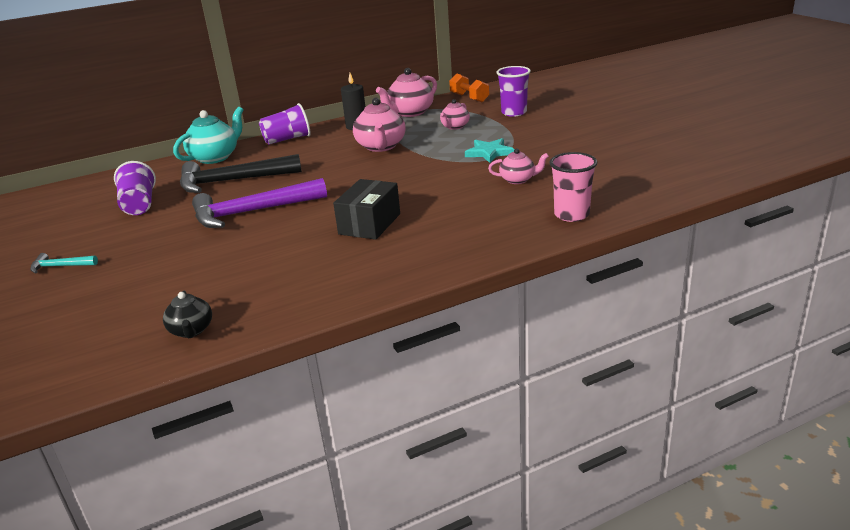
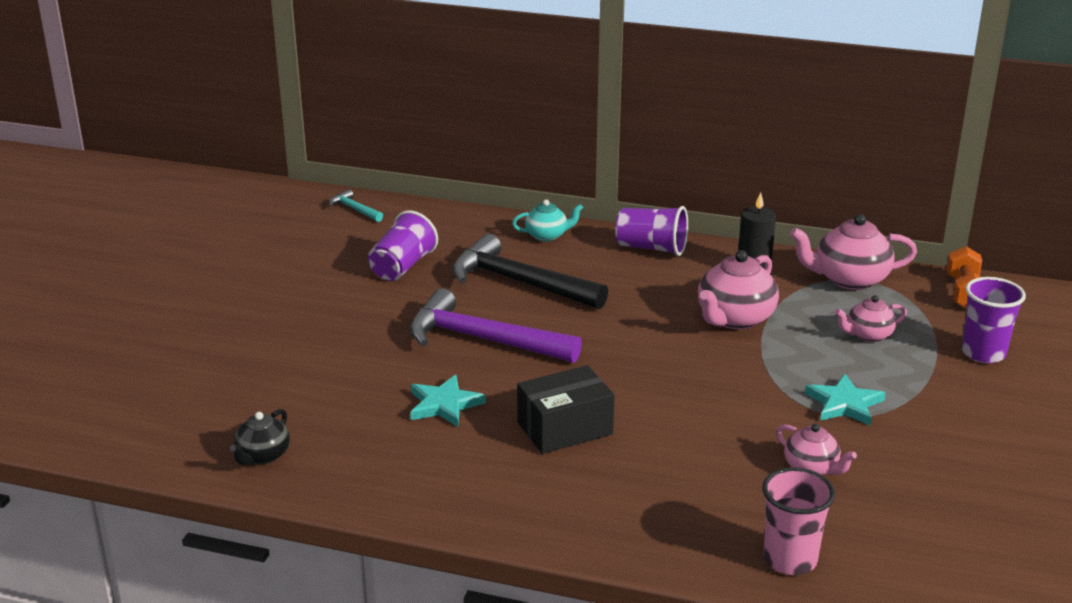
camera: 40 degrees right, 0 degrees up
(60, 266) = (259, 310): turquoise hammer -> turquoise hammer (354, 209)
(215, 157) = (547, 235): turquoise teapot -> turquoise teapot, size x0.59
(278, 248) = (444, 404): none -> turquoise star

